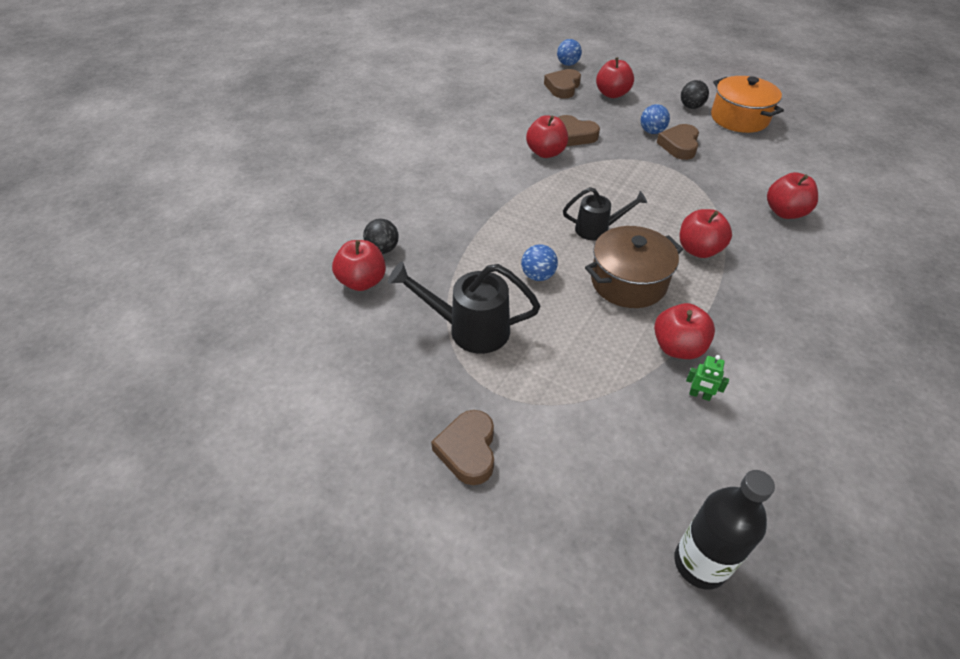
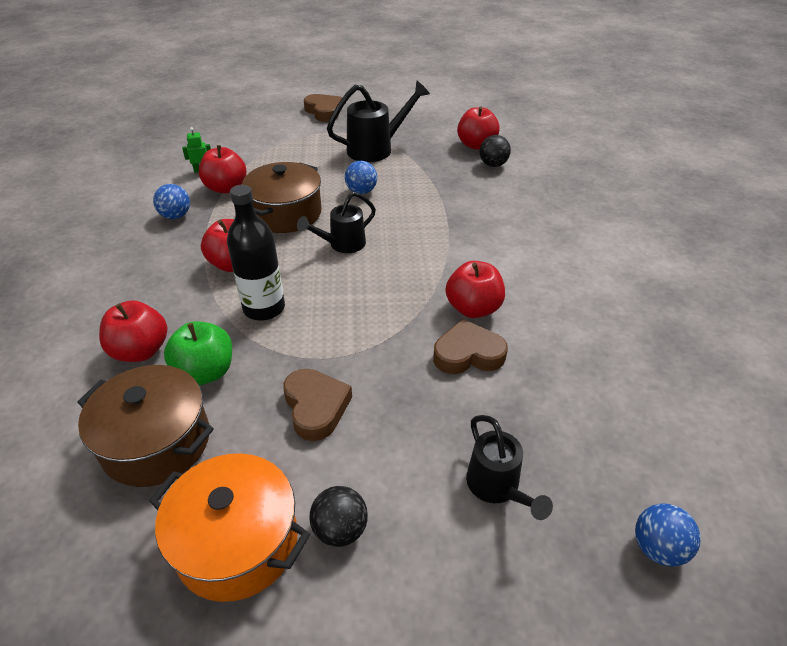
camera: 145 degrees right, 5 degrees down
(563, 87) = (587, 458): brown heart -> none
(612, 94) = (497, 487): red apple -> black watering can
(652, 131) = (371, 418): blue ball -> blue ball (176, 216)
(700, 563) = (184, 118): black bottle -> black bottle (264, 308)
(740, 184) = (205, 372): none -> green apple
(775, 163) = (157, 442): none -> brown pot

